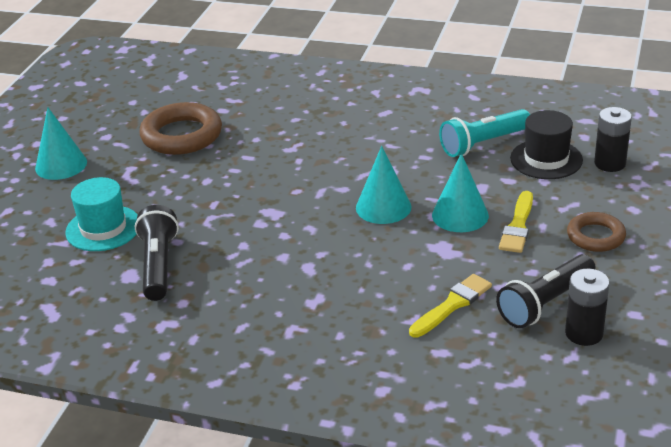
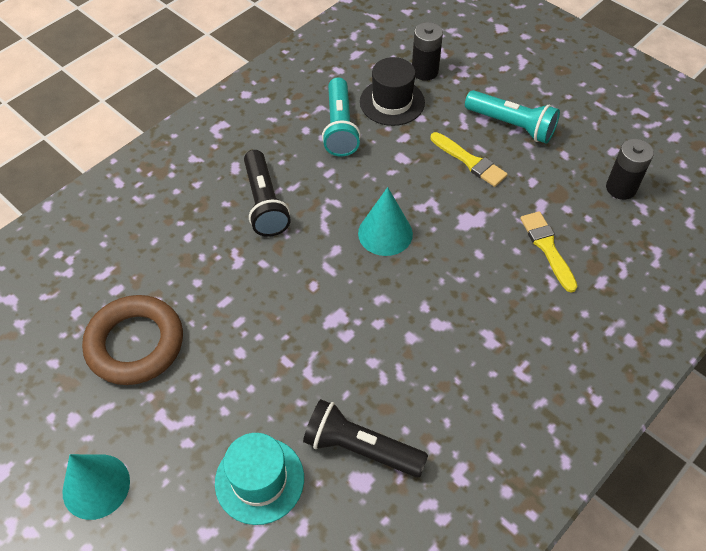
camera: 65 degrees left, 20 degrees up
(460, 215) = (431, 189): turquoise cone -> none
(545, 303) = (575, 192): black flashlight -> black flashlight (265, 203)
(595, 236) = (511, 125): brown ring -> turquoise flashlight

